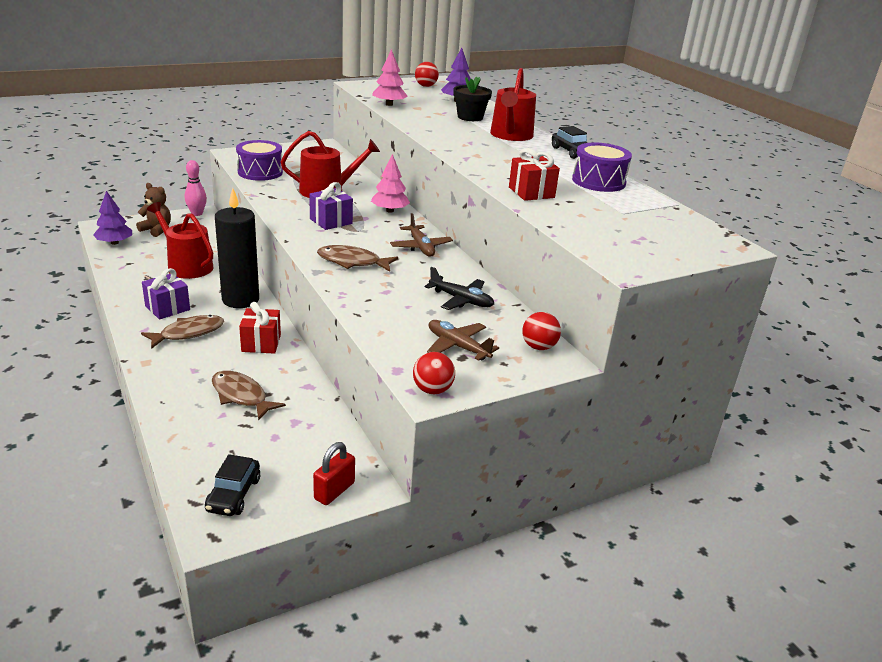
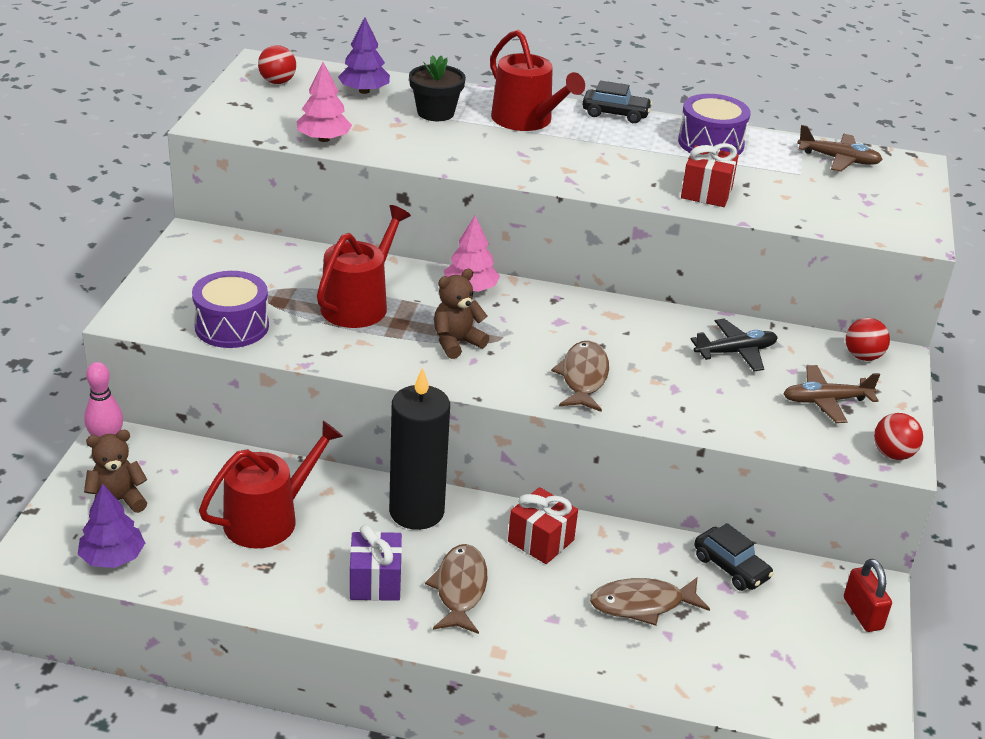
camera: 50 degrees left, 5 degrees up
(186, 265) = (269, 518): red watering can -> red watering can turned 150 degrees clockwise
(233, 494) = (820, 685): black car -> black car (731, 567)
(331, 221) = (456, 342): purple gift -> brown teddy bear
(352, 262) = (583, 377): brown fish -> brown fish turned 135 degrees clockwise
(421, 247) = (590, 316): brown plane -> brown plane (839, 159)

